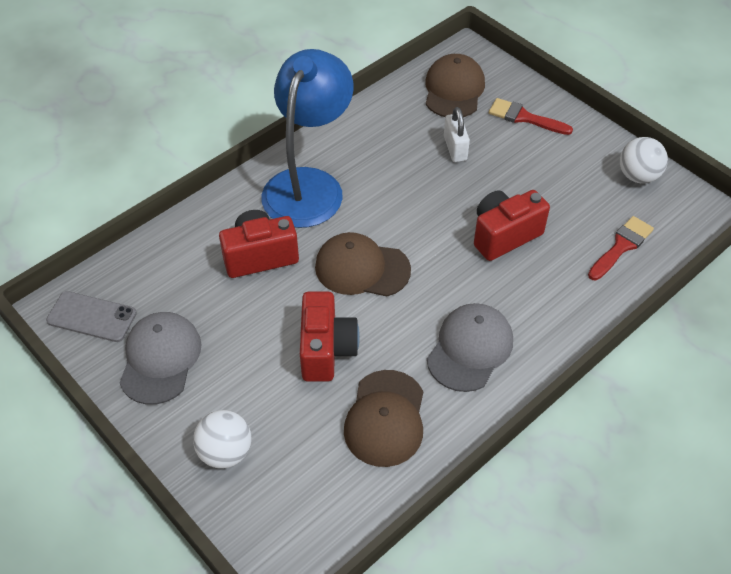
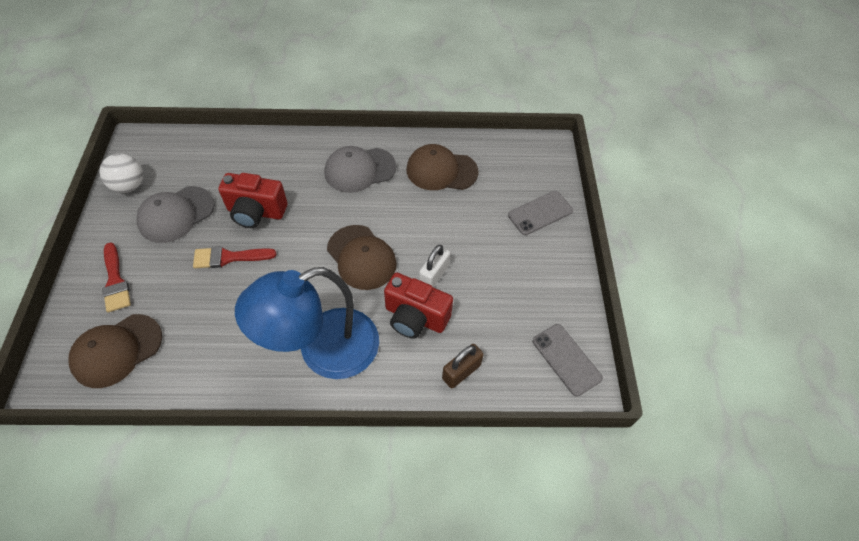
camera: 140 degrees left, 5 degrees up
(160, 359) = (539, 292): grey cap -> grey cap (176, 214)
(181, 245) = (461, 372): none -> brown padlock
(225, 452) = (540, 213): white ball -> grey phone
(326, 350) = (435, 225): red camera -> none
(385, 418) = (441, 171): brown cap -> brown cap turned 135 degrees counterclockwise
(455, 148) = (193, 296): white padlock -> white padlock (434, 275)
(621, 246) = (208, 158): red brush -> red brush (229, 257)

